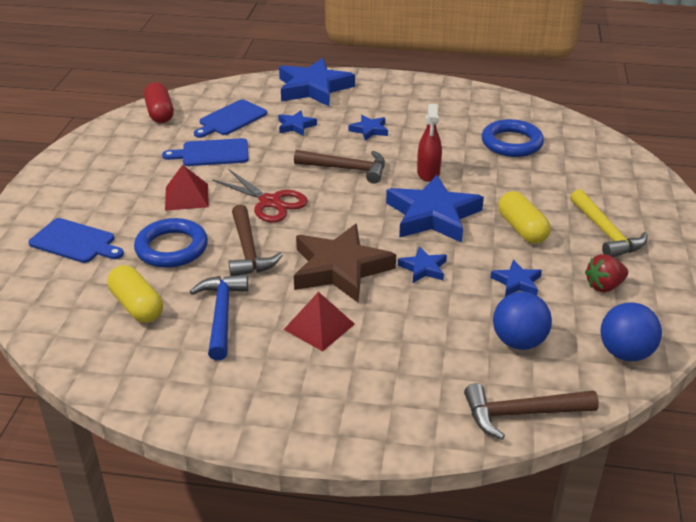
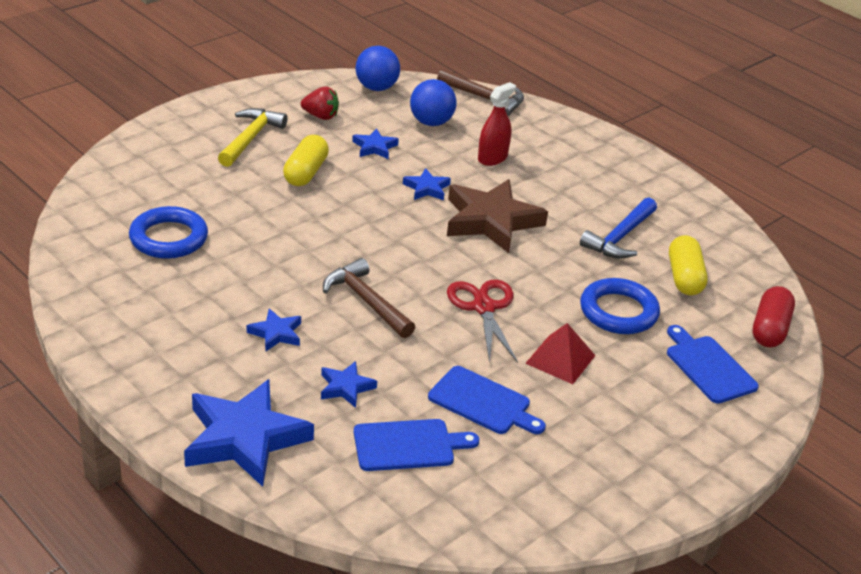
camera: 145 degrees left, 0 degrees up
(160, 113) = (488, 513): red capsule -> red capsule (769, 329)
(248, 251) = (551, 273): brown hammer -> none
(319, 326) = (554, 194): red pyramid -> none
(428, 173) = (298, 254): red spray bottle -> red spray bottle (492, 158)
(432, 215) = (357, 218): blue star -> none

